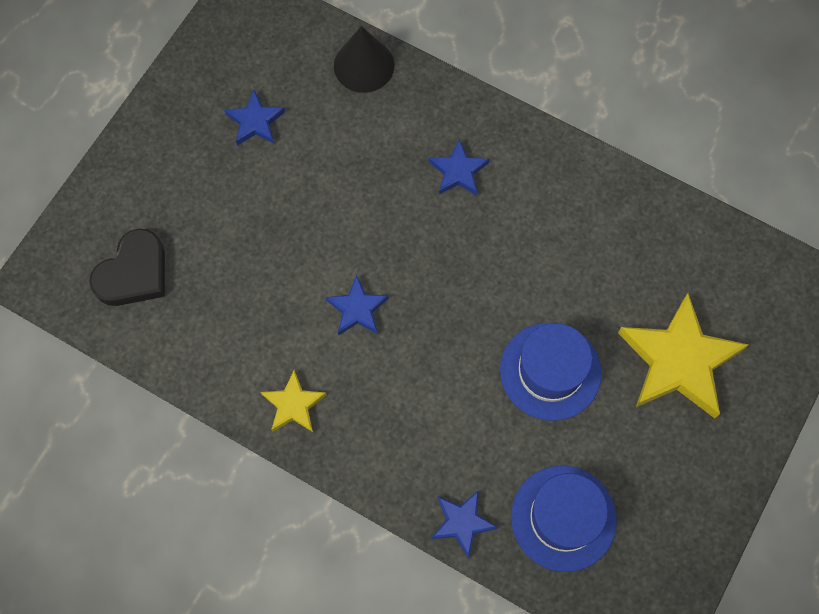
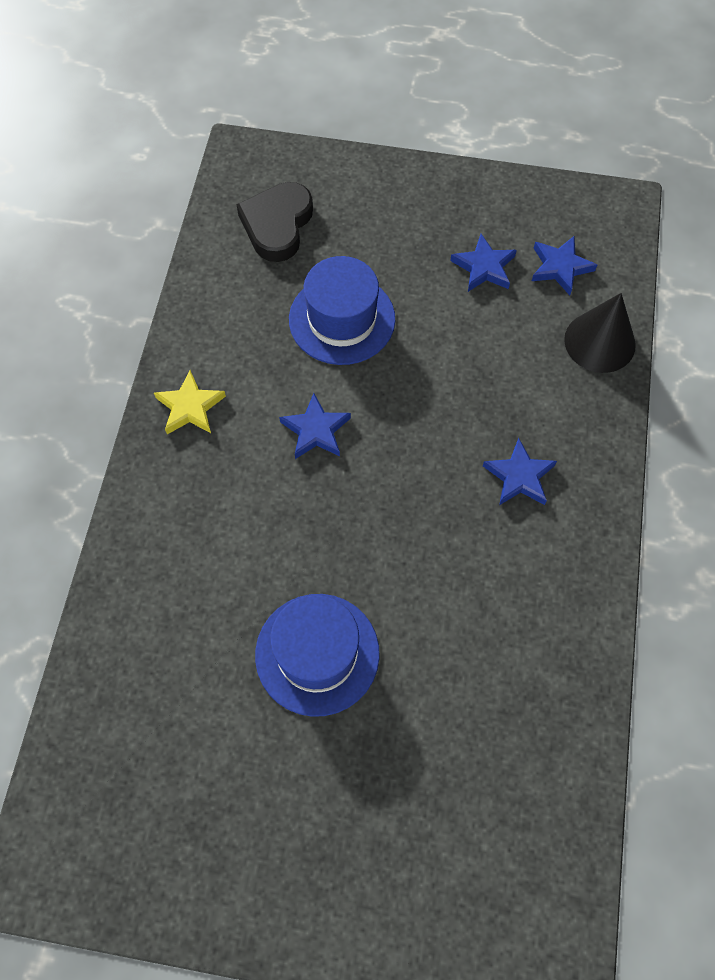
camera: 70 degrees right, 5 degrees down
(134, 273) = (277, 225): black heart -> black heart turned 90 degrees clockwise
(462, 522) = (110, 614): blue star -> blue star (560, 267)
(563, 518) = (146, 724): blue hat -> blue hat (342, 319)
(678, 361) = (385, 805): yellow star -> none

